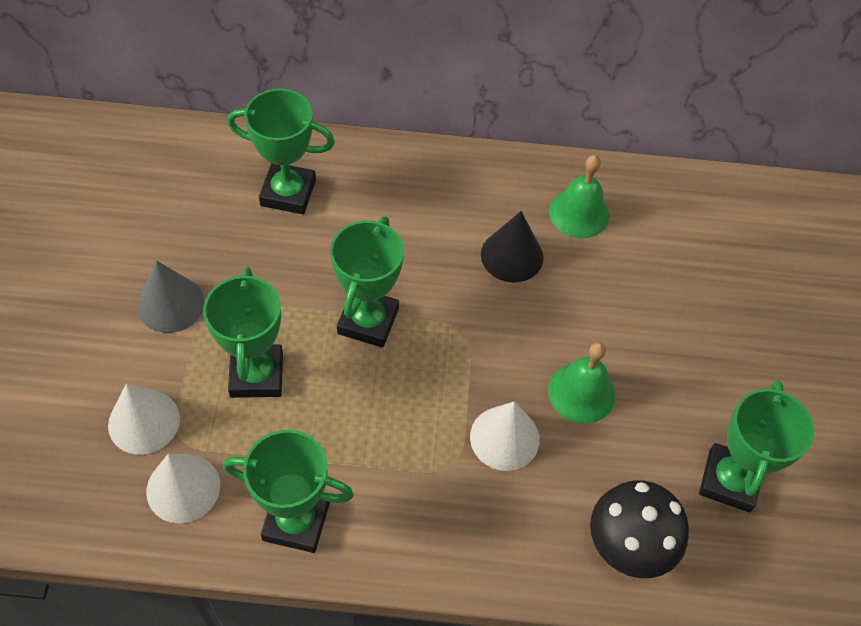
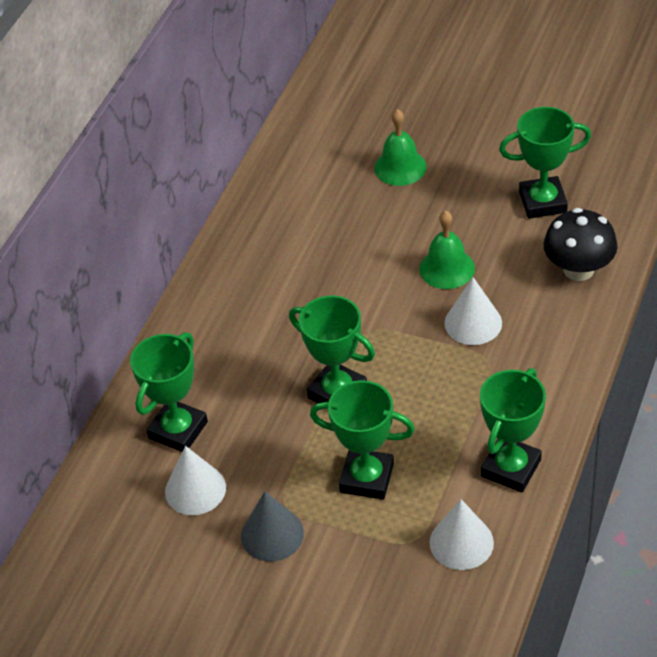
camera: 65 degrees left, 10 degrees down
(144, 421) = (389, 565): white cone -> white cone (195, 489)
(512, 255) = (304, 284): black cone -> none
(579, 213) = (277, 232): green bell -> green bell (400, 167)
(729, 480) = (542, 202): green trophy -> green trophy turned 45 degrees counterclockwise

